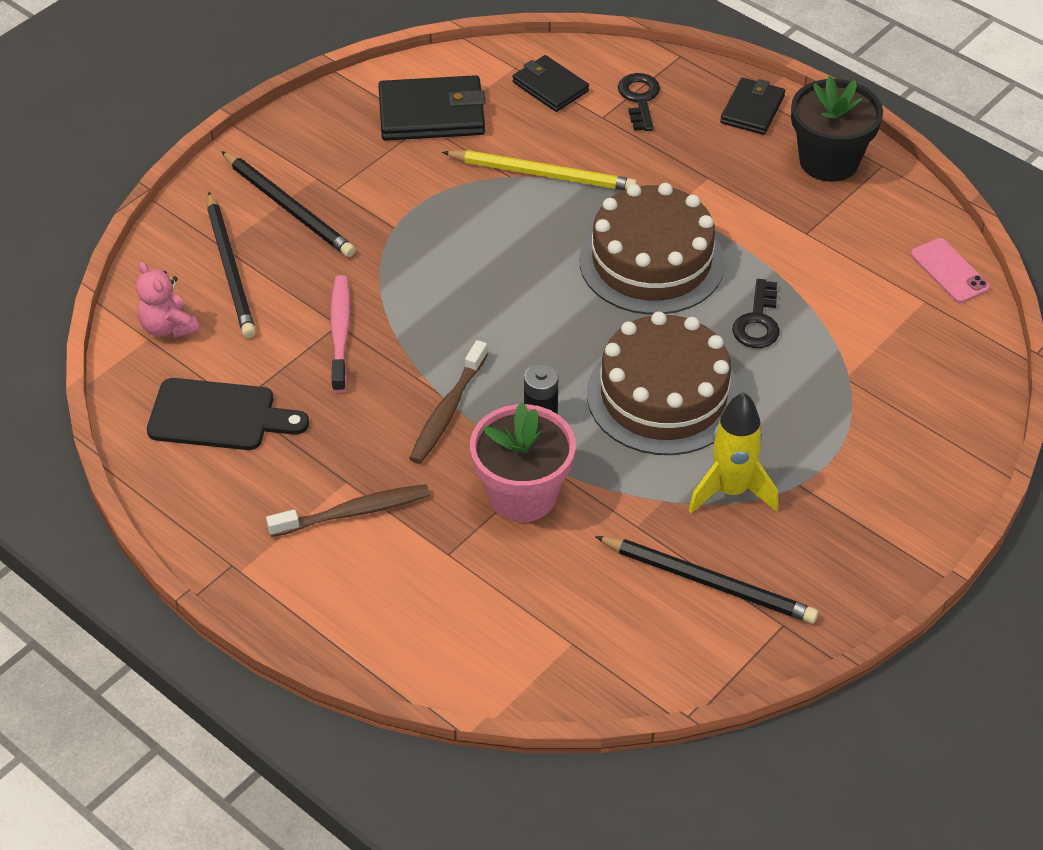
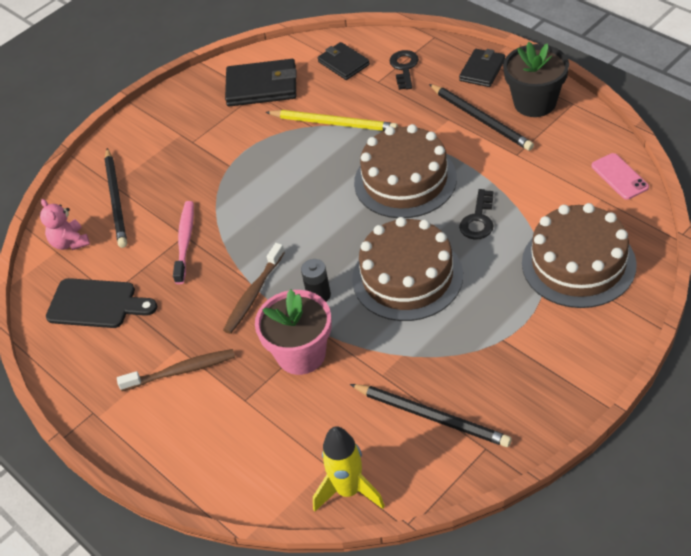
camera: 10 degrees right, 0 degrees up
(289, 208) = (160, 156): black pencil -> black pencil (481, 119)
(731, 491) = (452, 346): yellow rocket -> yellow rocket (349, 490)
(897, 387) = (578, 263): none -> brown cake

